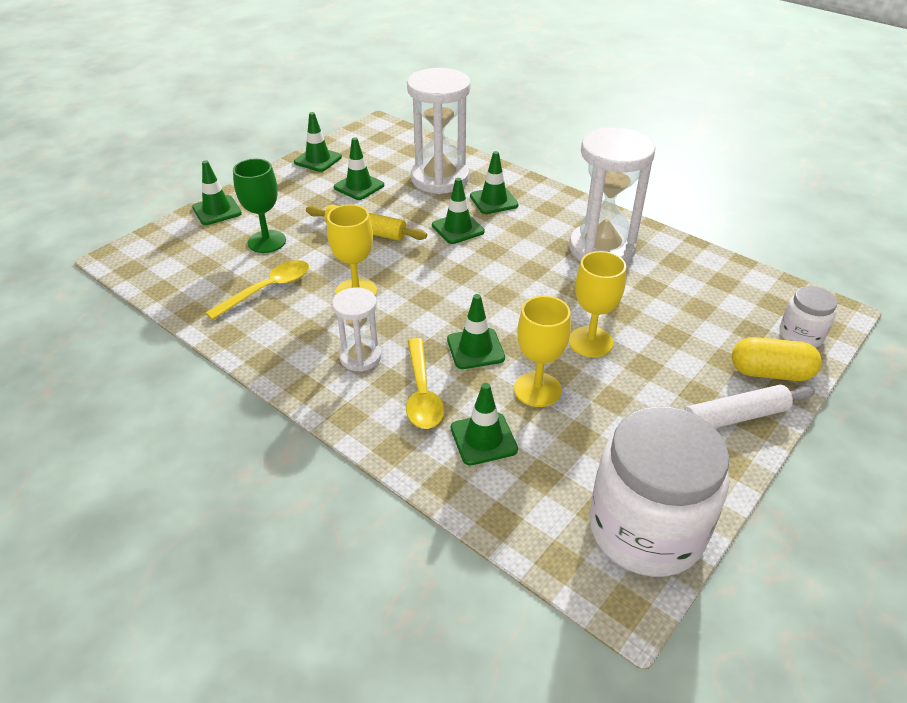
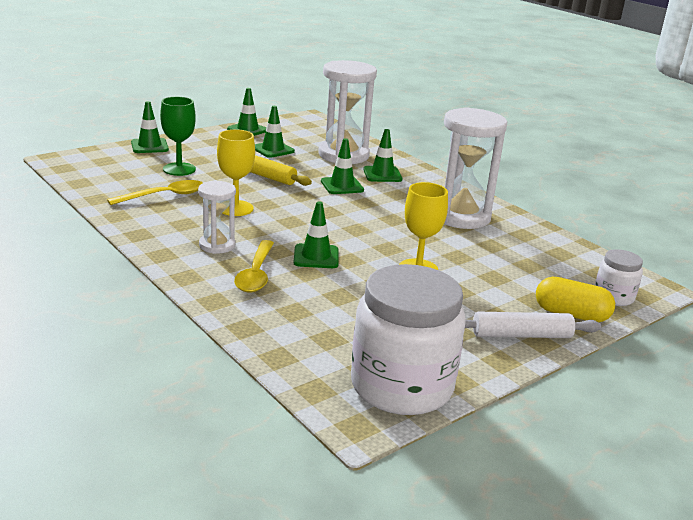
camera: 10 degrees right, 15 degrees down
(483, 439) = (292, 309): green traffic cone -> none
(537, 389) = (355, 289): yellow goblet -> none

